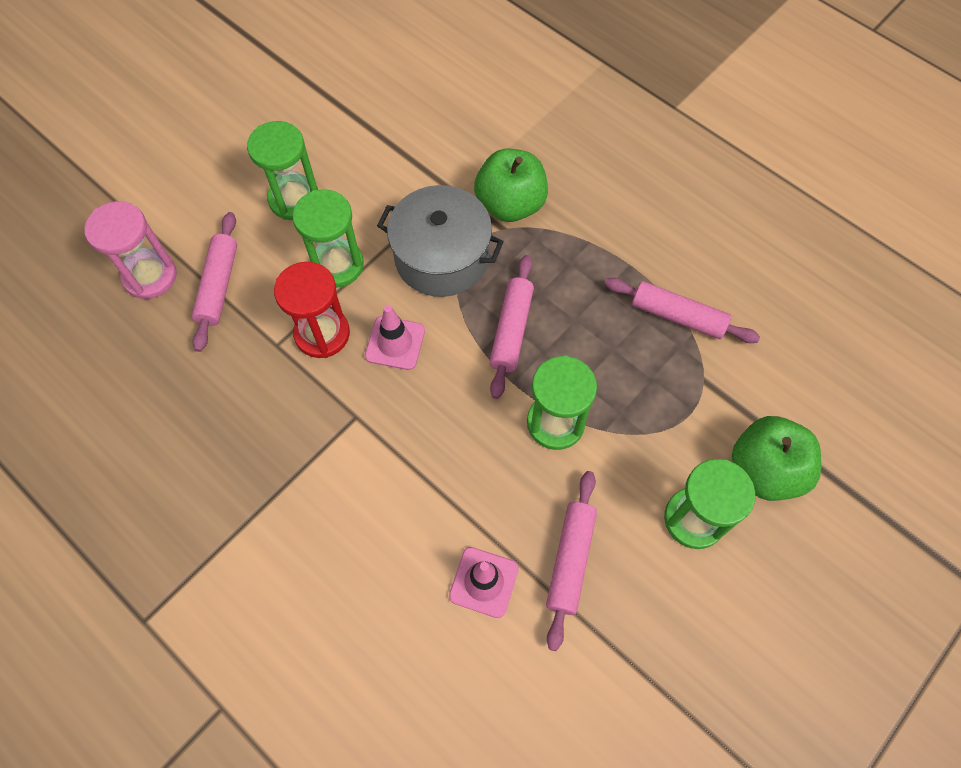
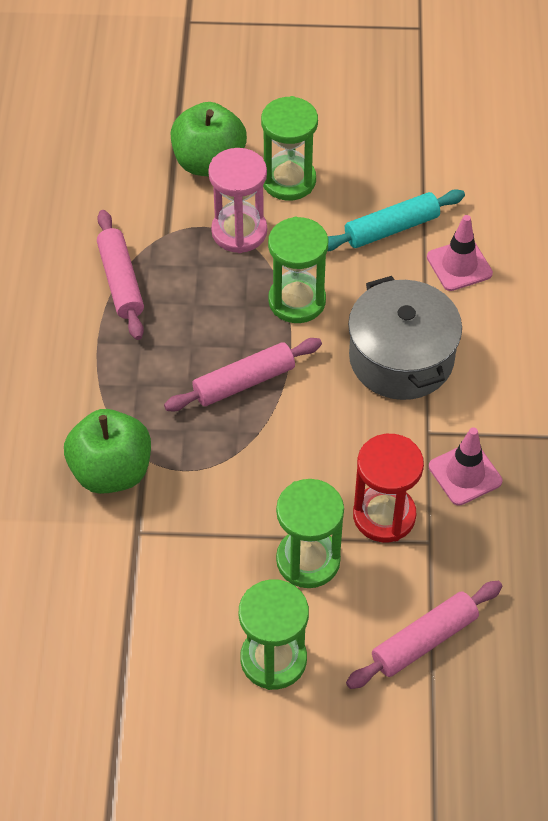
camera: 130 degrees left, 10 degrees down
(150, 276) = (474, 711): pink hourglass -> pink hourglass (239, 231)
(395, 343) = (338, 455): pink traffic cone -> pink traffic cone (465, 474)
(442, 257) = (220, 484): grey pot -> grey pot (401, 358)
(570, 560) = (391, 228): pink rolling pin -> turquoise rolling pin

